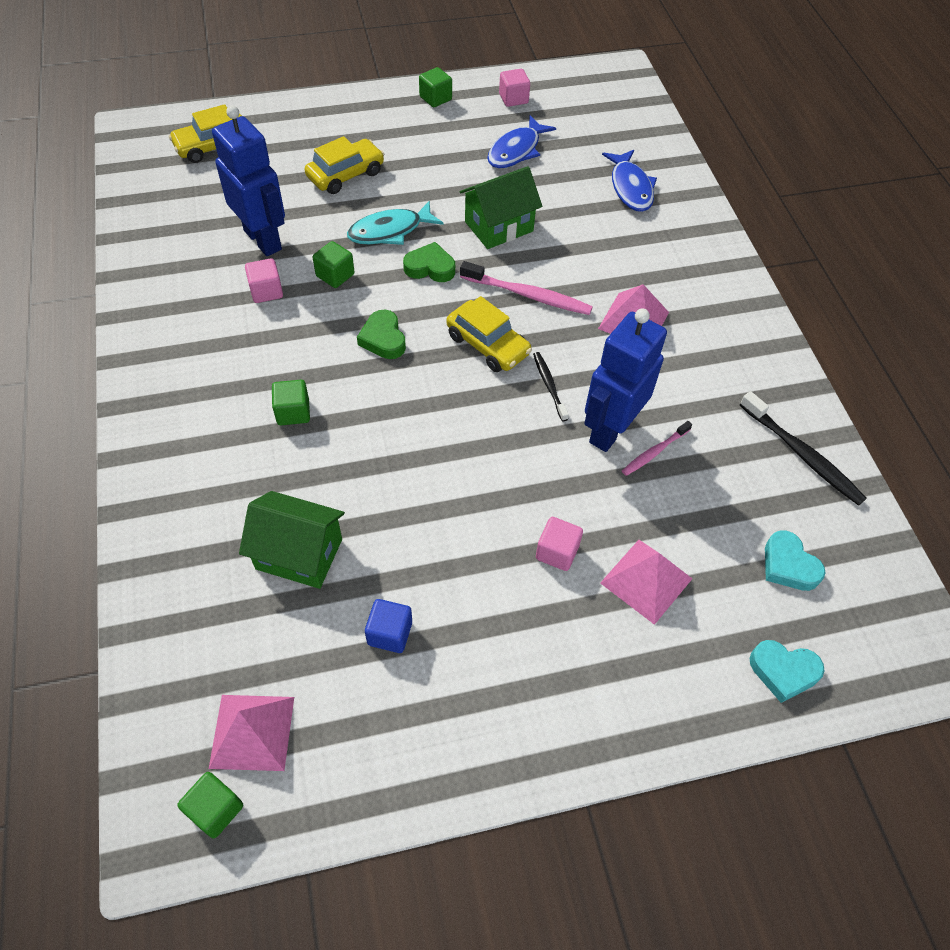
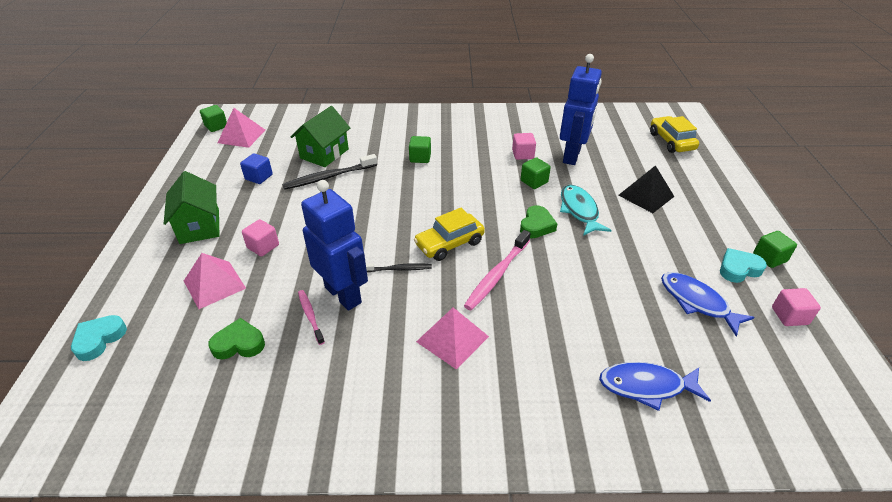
camera: 105 degrees right, 15 degrees down
(263, 240) = (572, 156): blue robot -> blue robot turned 45 degrees counterclockwise
(346, 175) = (646, 195): yellow car -> black pyramid
(383, 339) = (469, 196): green heart -> green heart (239, 344)
(499, 226) = (583, 271): green house -> green house (200, 226)
(788, 565) = (165, 372): turquoise heart -> turquoise heart (738, 269)
(801, 454) = (253, 424): black toothbrush -> black toothbrush (329, 177)

